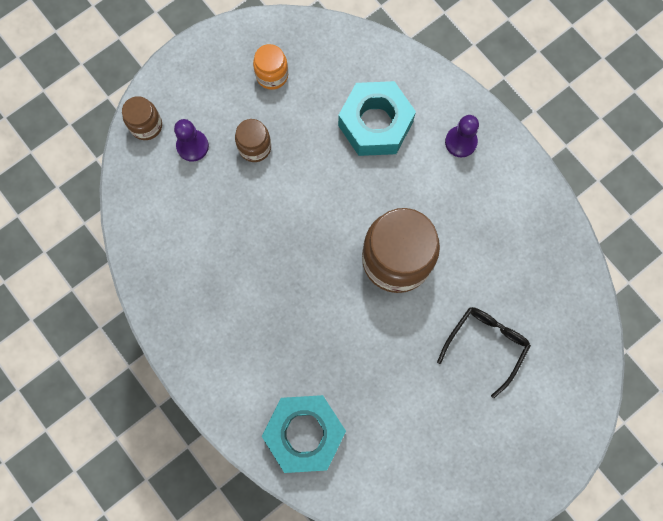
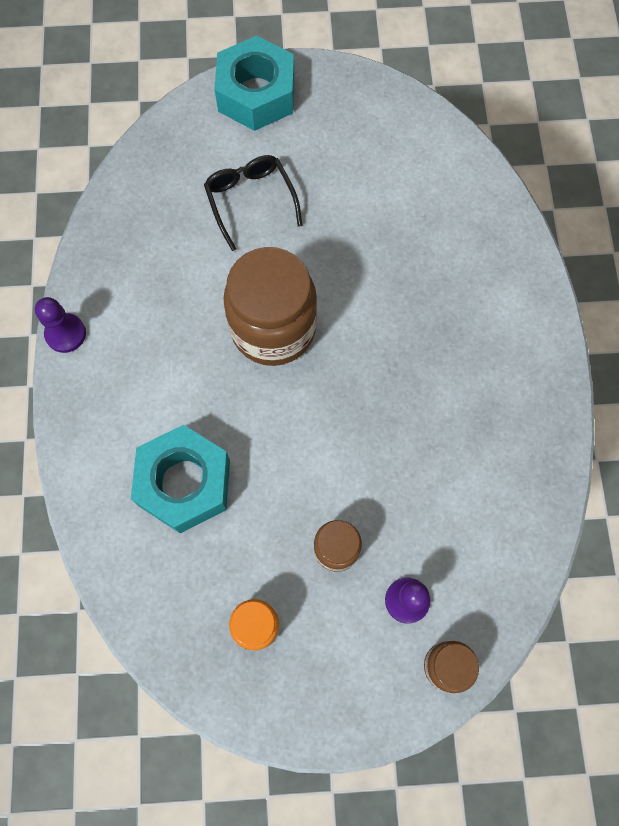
camera: 145 degrees left, 5 degrees down
(305, 433) = (475, 234): turquoise nut -> turquoise nut (256, 94)
(460, 142) = (112, 401): purple pawn -> purple pawn (65, 334)
(485, 345) = (250, 201): black glasses -> black glasses turned 90 degrees clockwise

